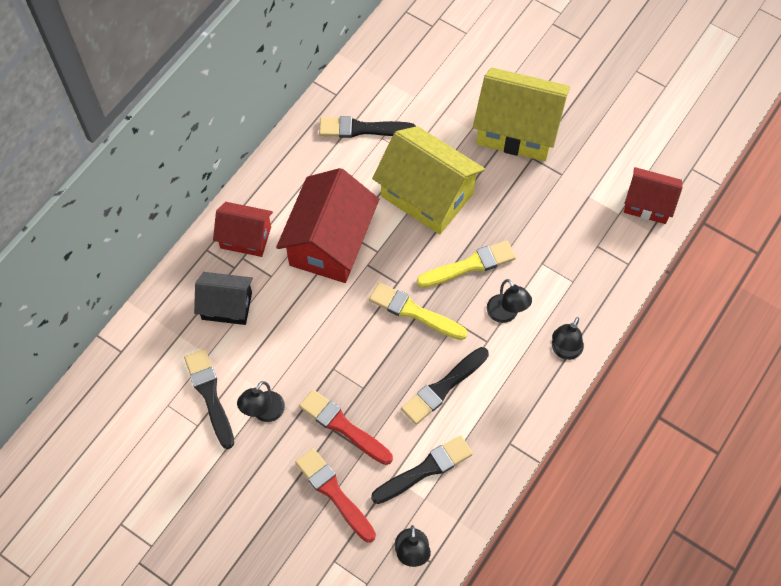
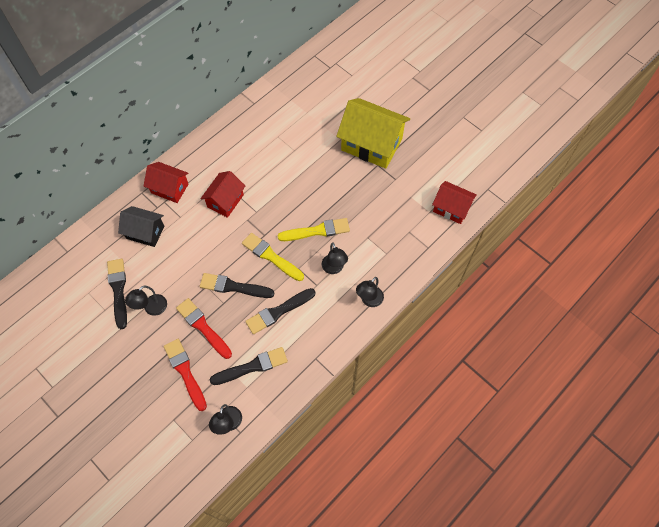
camera: 10 degrees right, 0 degrees up
(330, 243) = (225, 201): red house -> red house, size x0.59
(362, 129) = (266, 128): black brush -> black brush (233, 287)
(427, 195) = (299, 179): yellow house -> none

